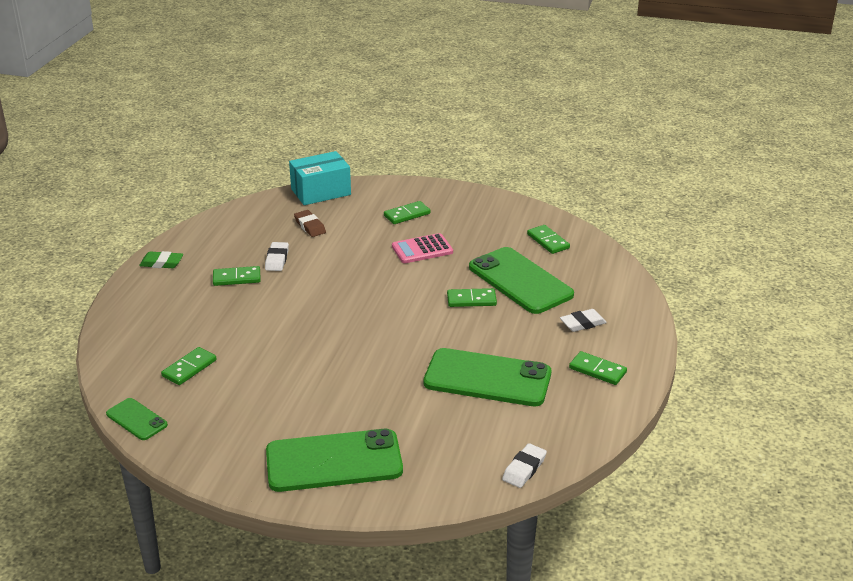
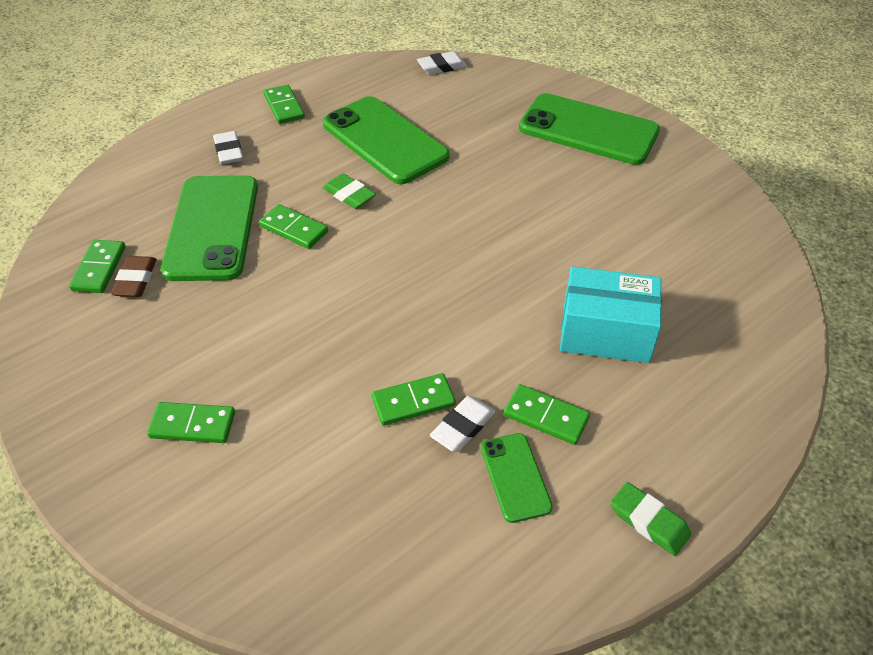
camera: 145 degrees left, 15 degrees up
(136, 419) = (766, 248): green phone -> green phone (515, 477)
(189, 368) = (682, 287): green domino -> green domino (413, 401)
(310, 226) = (355, 483): brown eraser -> brown eraser (135, 280)
(321, 192) = (254, 583): turquoise box -> turquoise box (605, 333)
(422, 249) = (255, 337): pink calculator -> none
(463, 332) = (349, 195): none -> green eraser
(582, 323) = (229, 151): white eraser -> white eraser turned 60 degrees clockwise

